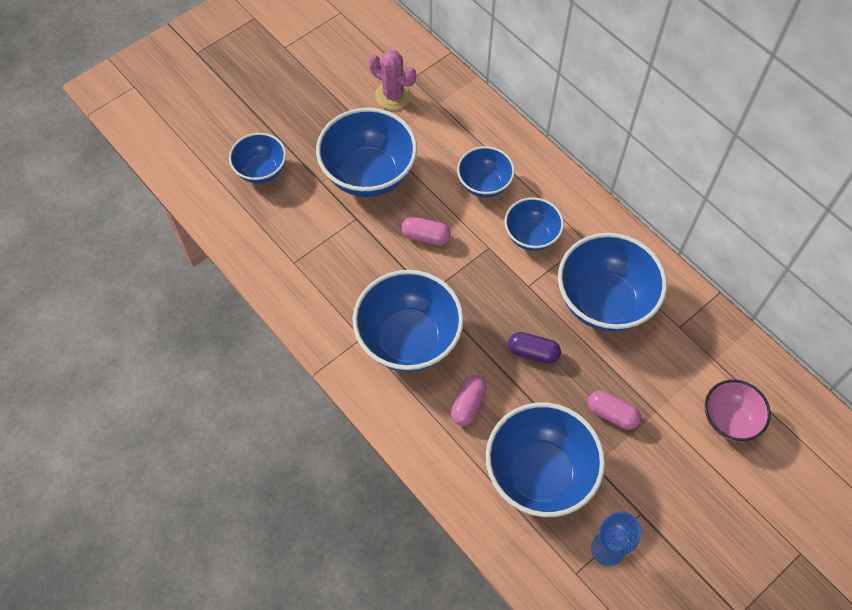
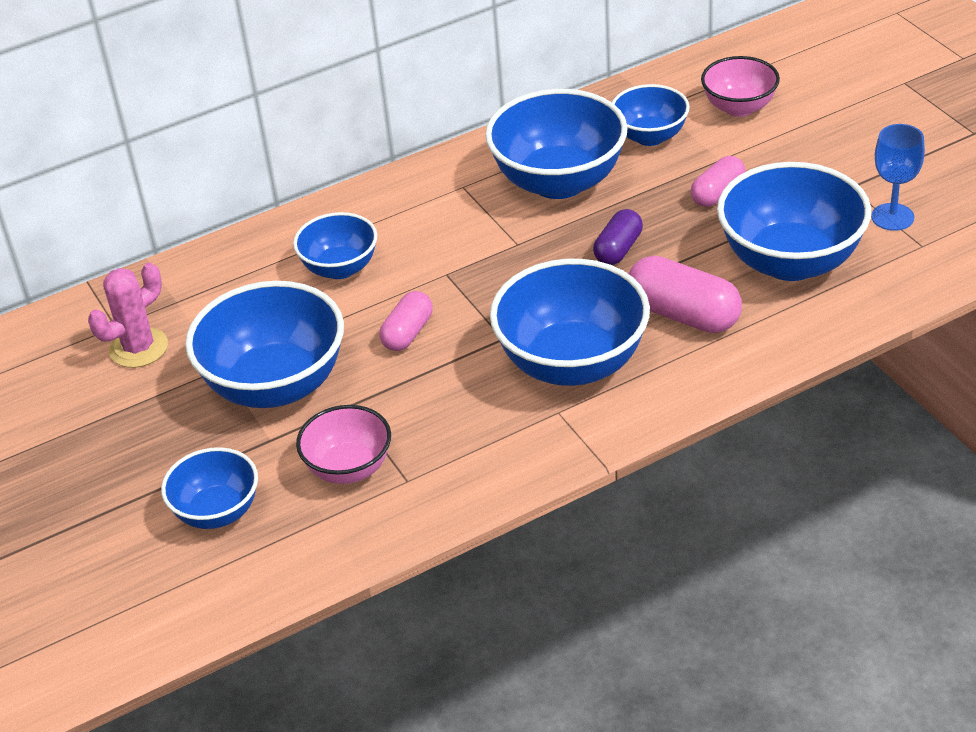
camera: 75 degrees left, 20 degrees down
(301, 229) = (349, 468): none -> pink bowl
(468, 404) = (683, 314): pink capsule -> pink capsule, size x1.62
(531, 236) = (440, 233): blue bowl -> blue bowl (650, 136)

